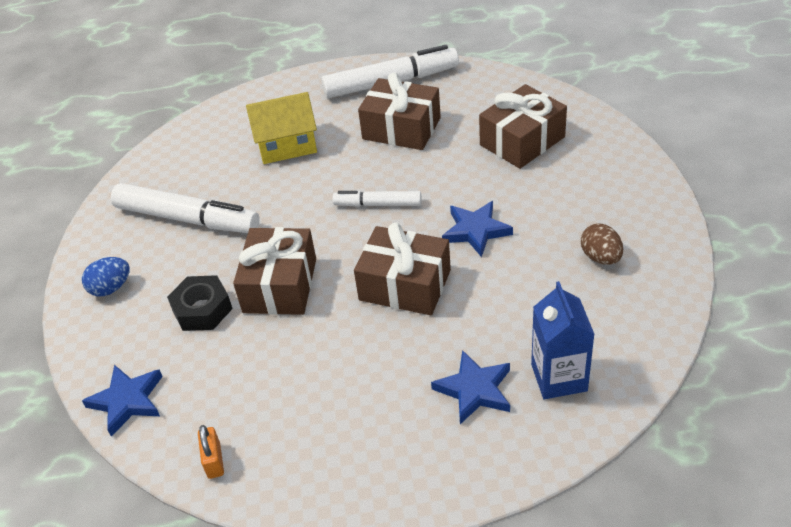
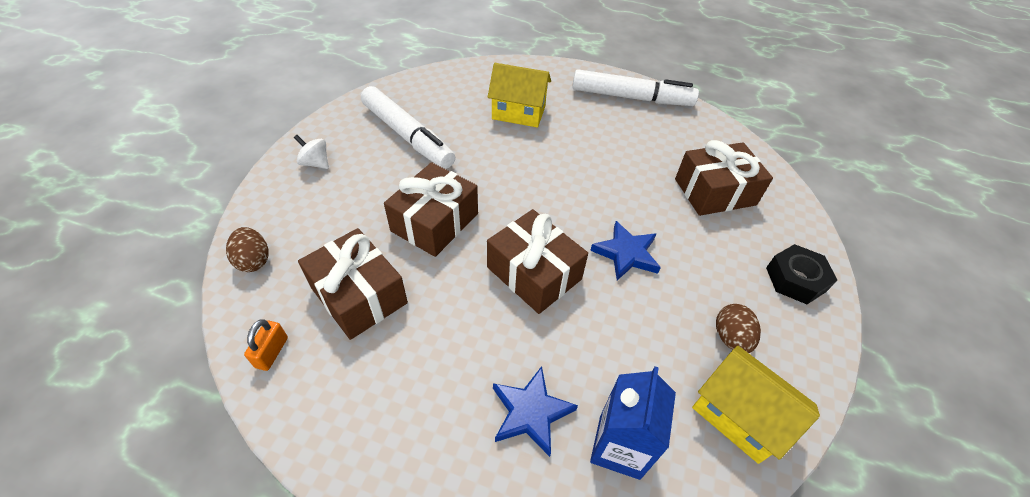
camera: 20 degrees right, 5 degrees up
(111, 288) = (315, 163): blue egg -> white spinning top
(127, 401) = (254, 260): blue star -> brown egg
(202, 309) = (364, 212): black nut -> black nut (795, 279)
(378, 204) = (557, 191): white marker -> none
(401, 128) = (617, 137): brown gift -> brown gift (359, 295)
(636, 311) = (738, 416): none -> yellow house

